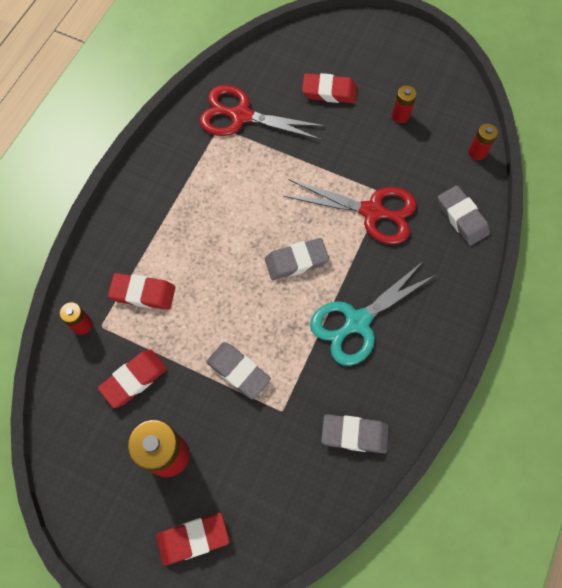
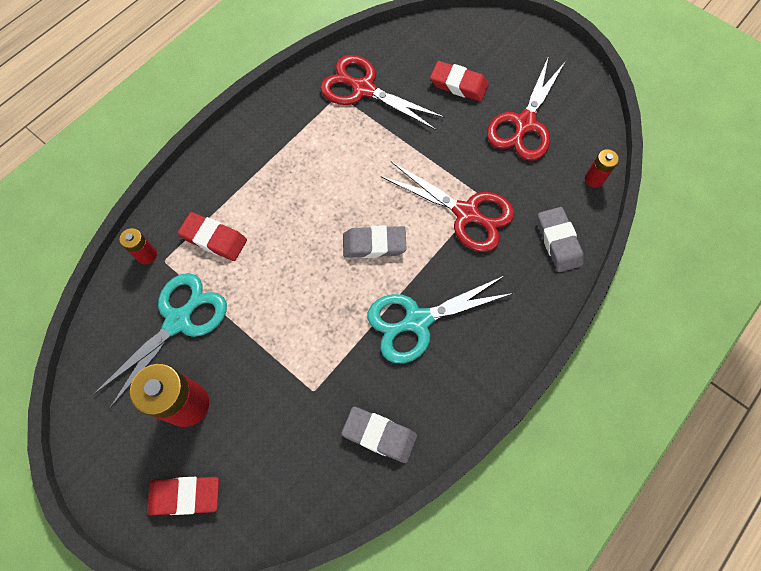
camera: 15 degrees right, 0 degrees up
(134, 379) = (178, 321): red eraser -> turquoise scissors
(238, 371) = (282, 339): grey eraser -> none
(400, 115) = (524, 124): red battery -> red scissors

